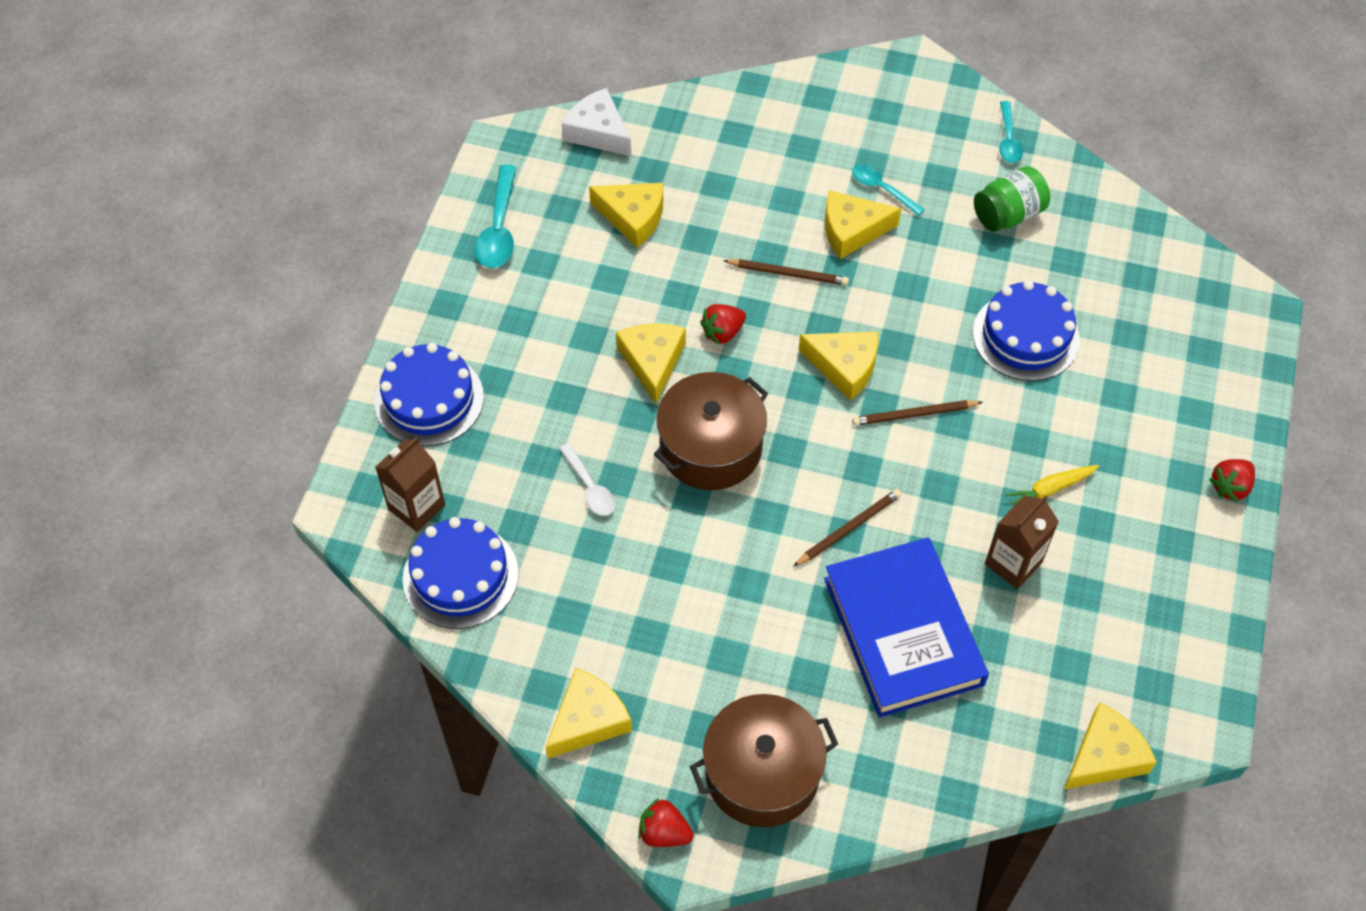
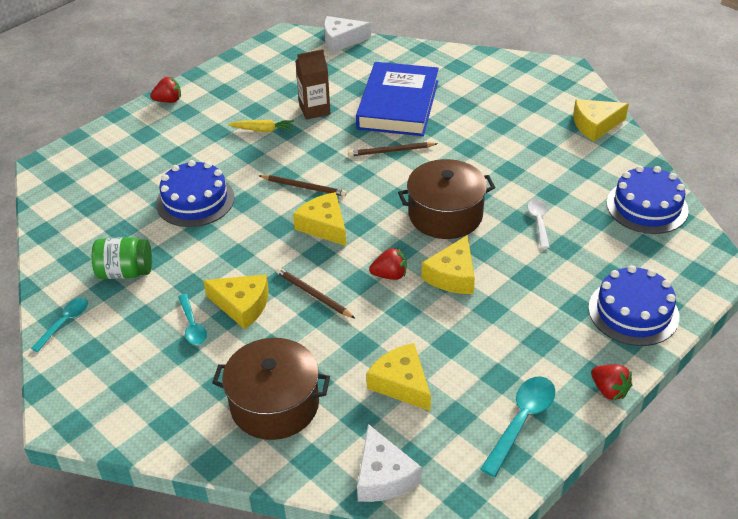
camera: 150 degrees left, 15 degrees down
(416, 507) = (665, 251): brown carton -> none
(664, 832) = (576, 78): red strawberry -> red strawberry (609, 390)
(762, 773) = (512, 82): brown pot -> brown pot (274, 404)
(1104, 756) = (341, 40): yellow cheese -> white cheese

